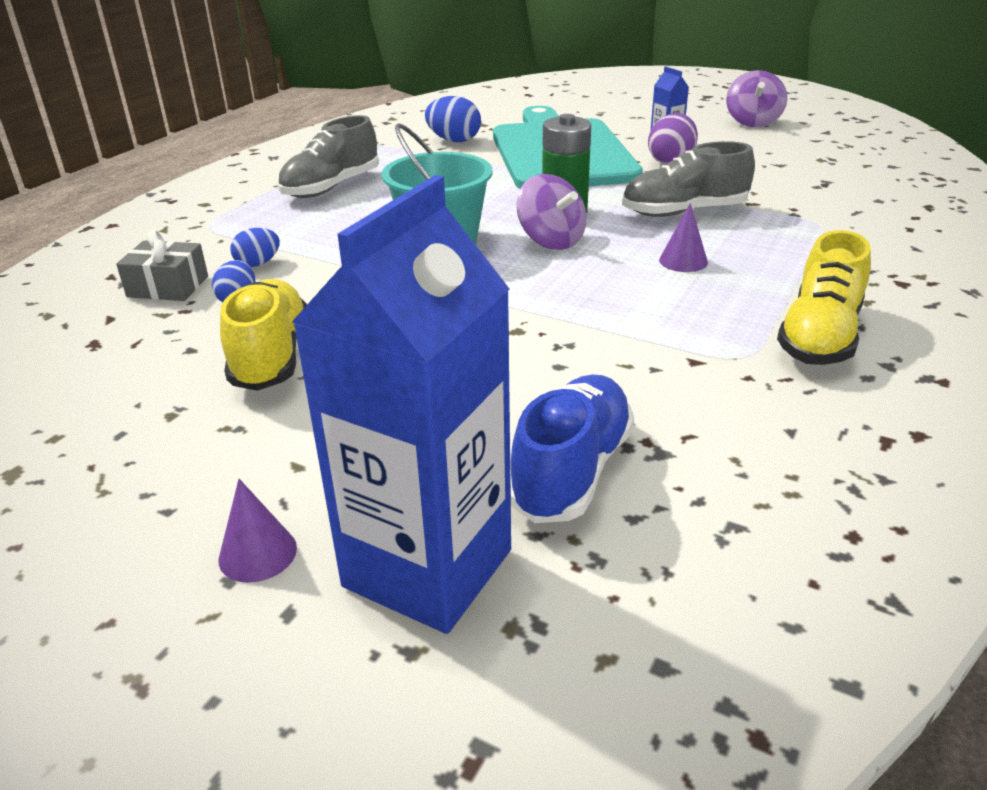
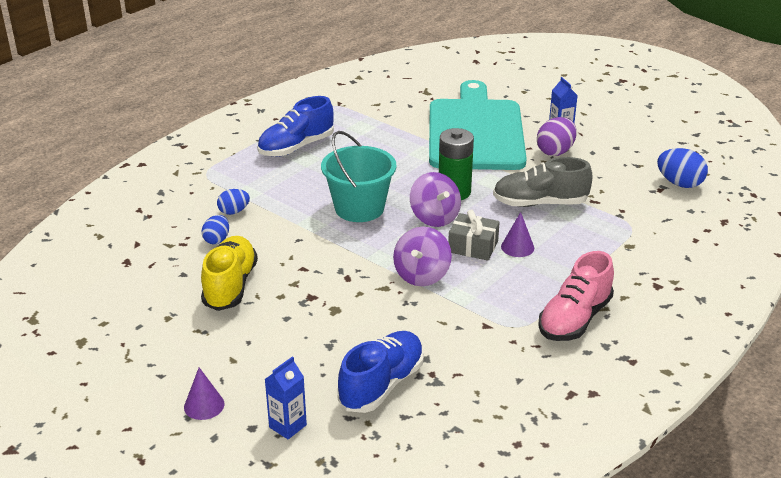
camera: 10 degrees right, 0 degrees up
(168, 286) = (174, 223): grey gift -> grey gift (473, 246)
(331, 187) = (296, 147): grey shoe -> blue shoe
(428, 568) = (287, 426): blue carton -> blue carton, size x0.41
(454, 140) = (399, 108): blue egg -> blue egg (679, 183)
(752, 122) = (643, 116): purple spinning top -> purple spinning top (422, 275)
(819, 336) = (574, 319): yellow shoe -> pink shoe

